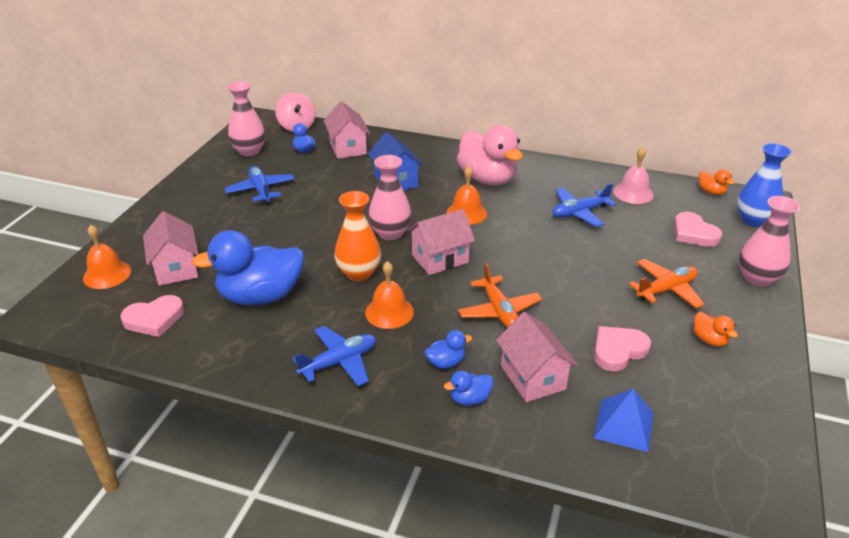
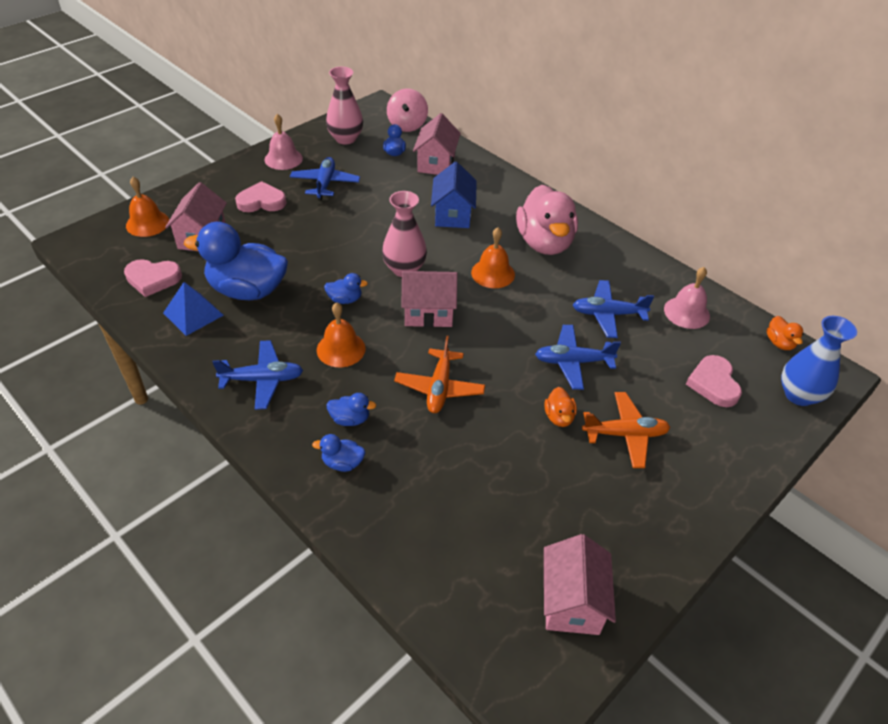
camera: 25 degrees right, 10 degrees up
(203, 182) = (283, 159): none -> pink bell
(359, 273) = (345, 299): orange vase -> blue duck
(533, 377) = (415, 468): pink house -> pink house (571, 602)
(584, 254) = (573, 362): none -> blue plane
(618, 350) = (518, 477): pink heart -> pink heart (261, 201)
(624, 425) = (459, 553): blue pyramid -> blue pyramid (193, 314)
(709, 340) = (622, 507): orange duck -> orange duck (559, 417)
(757, 278) = (739, 463): pink vase -> none

